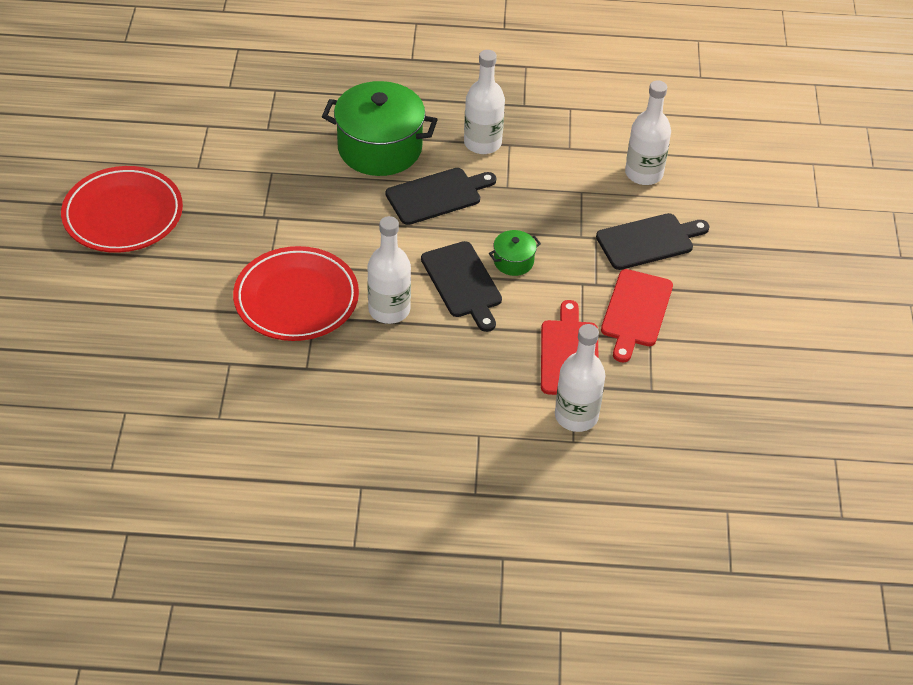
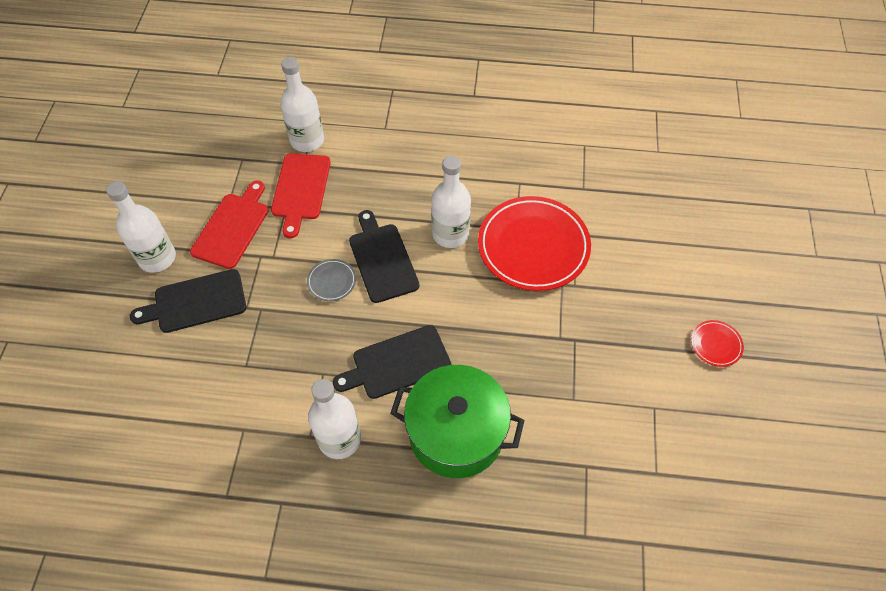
camera: 175 degrees left, 10 degrees up
(123, 214) = (716, 344): red plate -> red plate, size x0.43
(513, 261) = (331, 281): green pot -> grey plate
(644, 173) = (171, 389): white bottle -> white bottle (157, 258)

